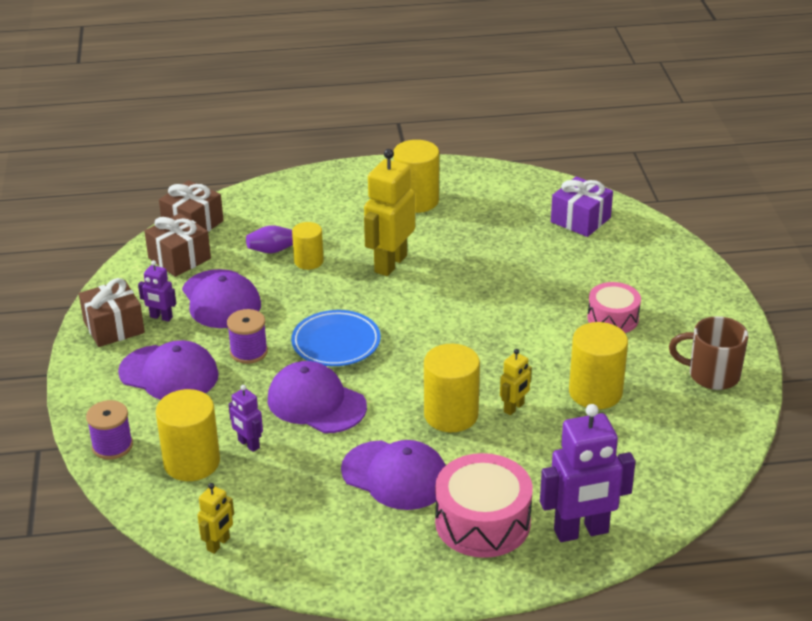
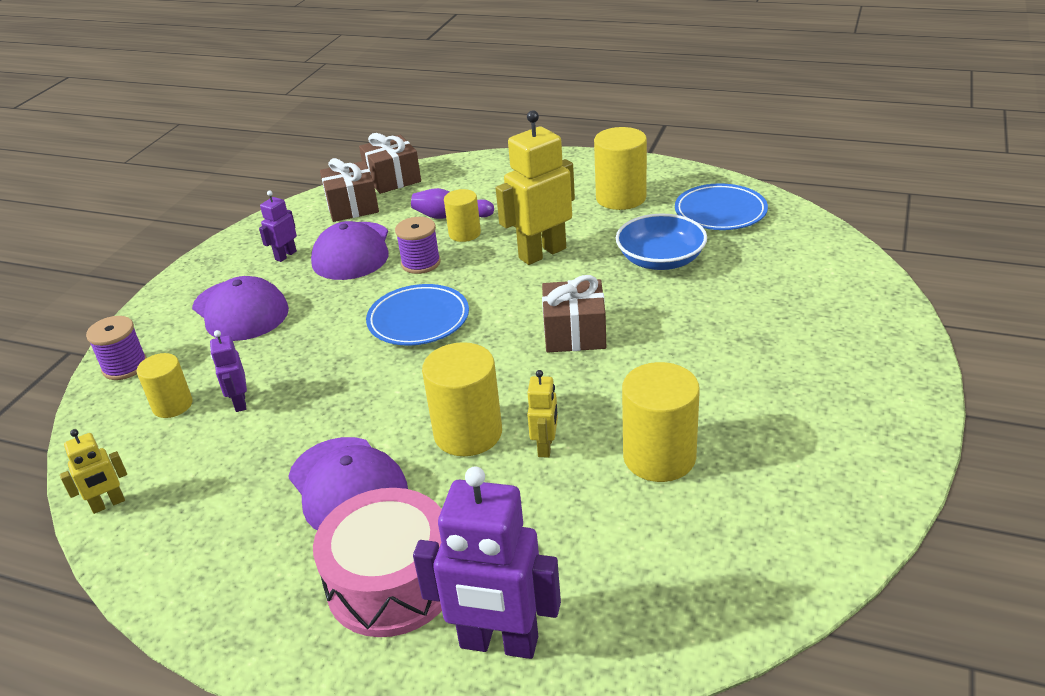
camera: 30 degrees right, 0 degrees up
(114, 327) = (238, 255): brown gift -> brown gift (574, 333)
(161, 317) = (285, 255): purple robot -> purple robot turned 75 degrees clockwise
(192, 462) = (172, 405): yellow cylinder -> yellow cylinder, size x0.62
(249, 352) = (329, 308): purple spool -> purple spool (421, 263)
(316, 403) = (343, 378): purple cap -> none
(489, 248) = (660, 260): none -> blue bowl
(506, 197) = (720, 212): none -> blue plate
(514, 408) = (545, 447): yellow robot -> yellow robot turned 60 degrees counterclockwise
(580, 220) = (789, 252): purple gift -> none
(612, 318) = (748, 371): pink drum -> none
(712, 375) = (833, 479): brown mug -> none

